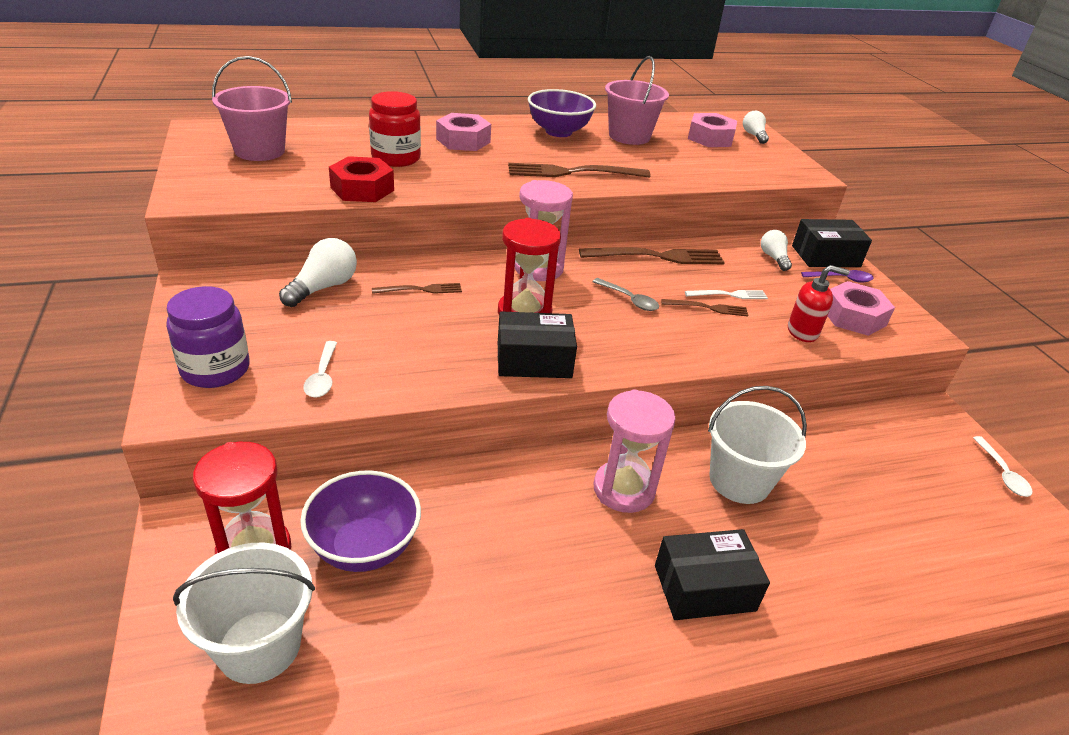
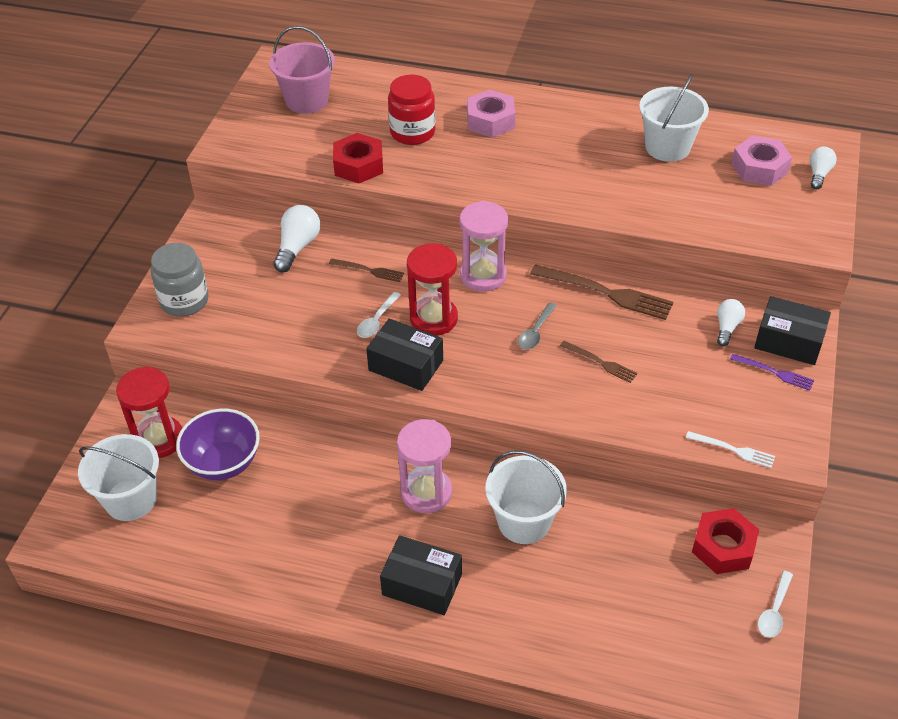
camera: 35 degrees right, 10 degrees up
(215, 369) = (184, 301): purple jar -> grey jar
(322, 376) = (247, 329): white spoon -> white spoon (377, 321)
(323, 287) = (297, 247): white light bulb -> white light bulb turned 45 degrees counterclockwise
(558, 132) = (596, 126): purple bowl -> none
(572, 172) = (561, 186): brown fork -> none
(629, 136) = (667, 147): pink bucket -> white bucket
(629, 300) = (535, 332): grey spoon -> grey spoon turned 45 degrees clockwise
(729, 295) = (635, 355): white fork -> white fork (733, 450)
(803, 332) = (667, 415): red soap dispenser -> none
(841, 279) = (774, 372): purple spoon -> purple fork
(853, 317) = (738, 416): pink nut -> none
(912, 436) = (723, 547): none -> red nut

